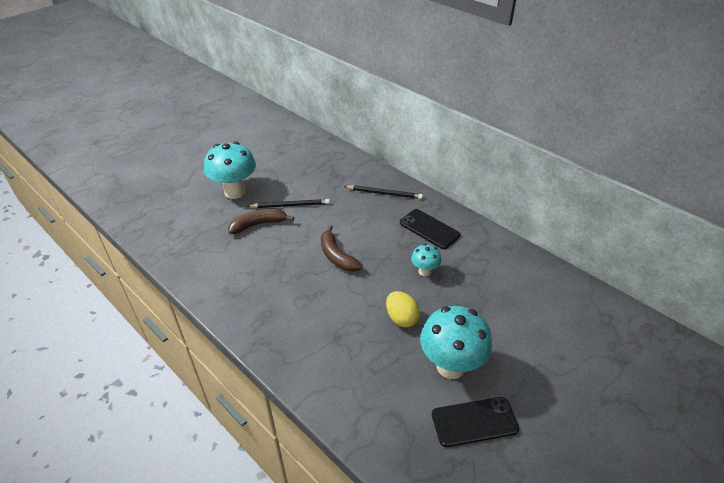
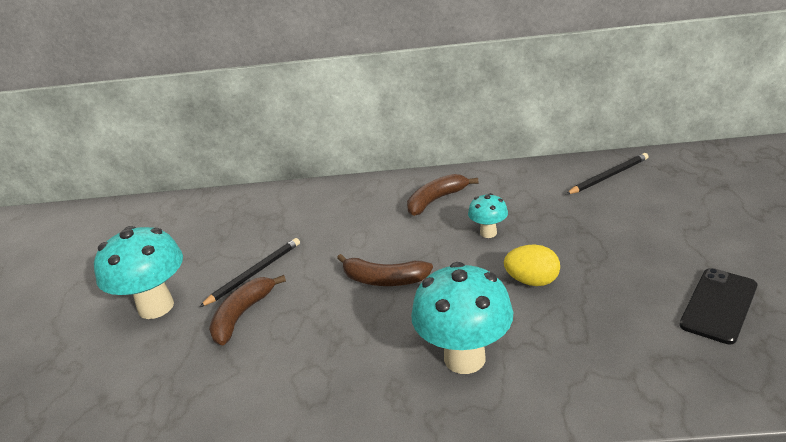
camera: 40 degrees left, 10 degrees down
(384, 193) = (345, 201): black pencil -> black pencil (609, 176)
(429, 229) = (436, 200): black phone -> brown banana
(450, 366) = (632, 282): turquoise mushroom -> turquoise mushroom (464, 358)

